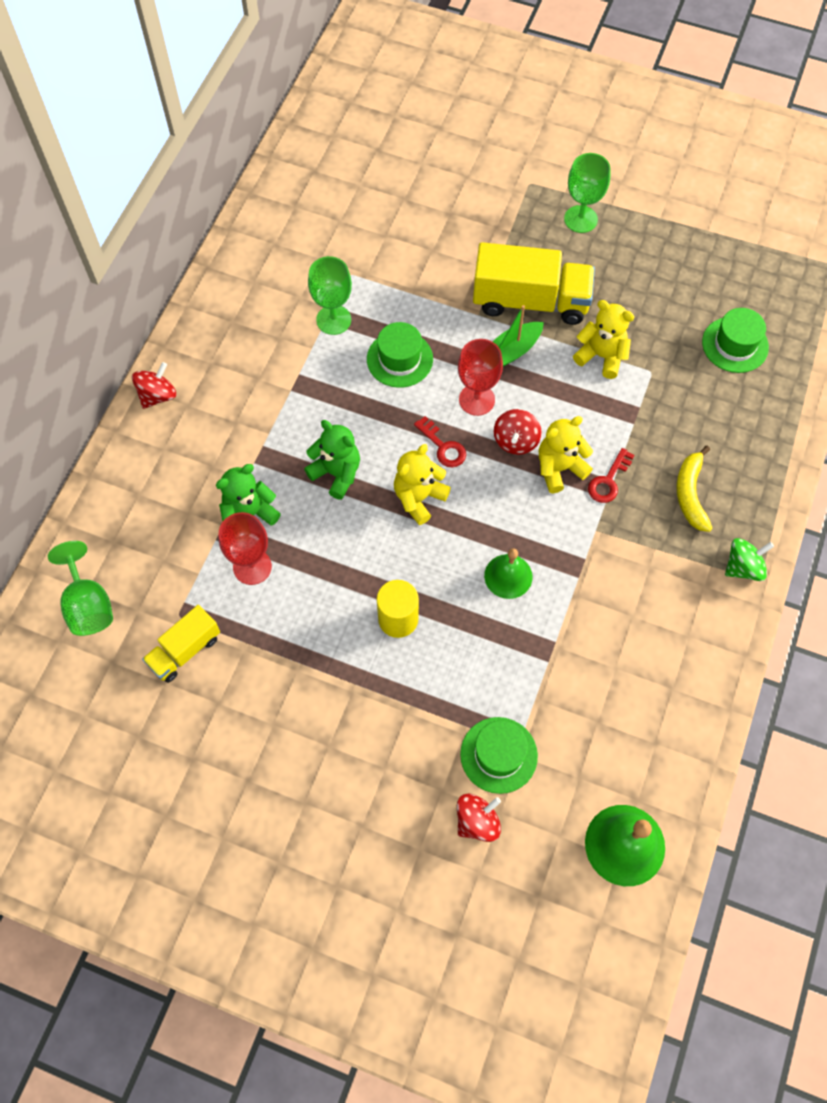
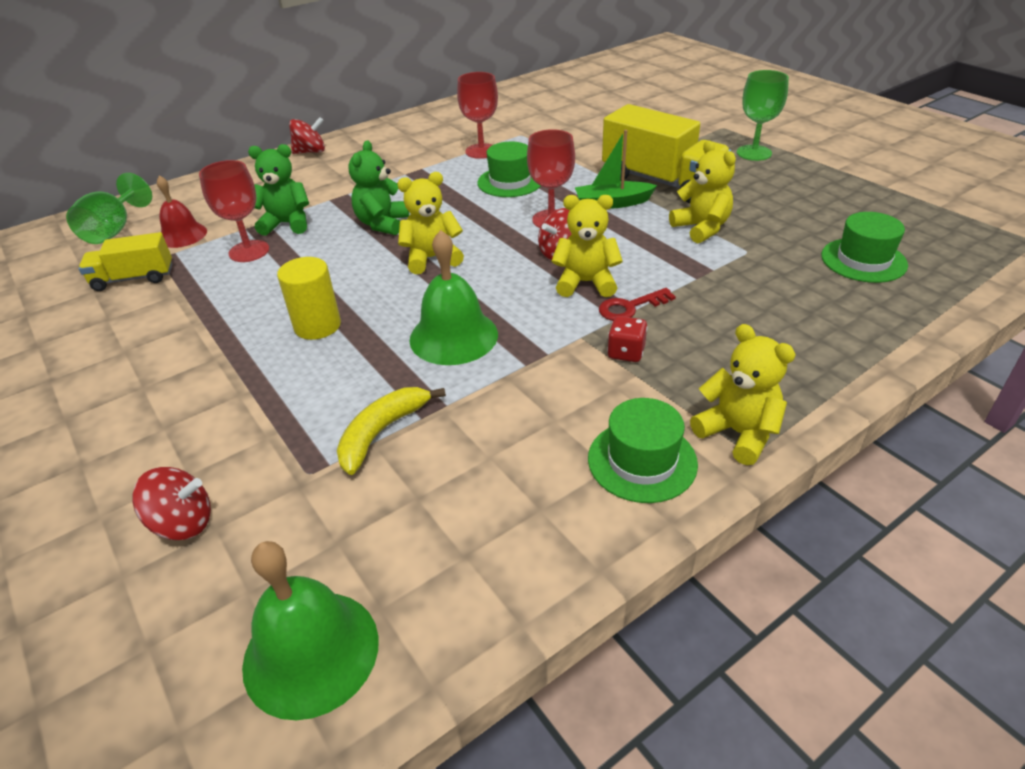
camera: 35 degrees right, 25 degrees down
(165, 577) = (182, 235): none -> red bell
(333, 320) = (481, 151): green goblet -> red goblet
(336, 473) = (382, 224): green teddy bear -> green teddy bear turned 150 degrees counterclockwise
(443, 446) = (489, 236): red key -> none
(498, 755) = (278, 473): green hat -> green hat (642, 461)
(508, 576) = (453, 336): green bell -> green bell, size x1.51
(635, 530) = (626, 352): none -> red dice
(690, 494) = (718, 348): yellow banana -> yellow banana (382, 432)
(743, 567) = (737, 433): green spinning top -> yellow teddy bear

